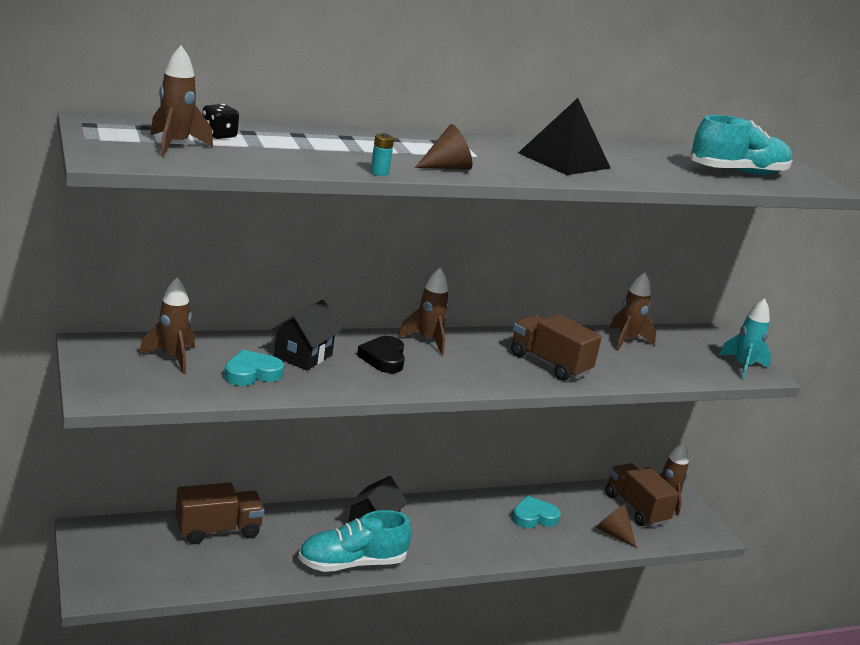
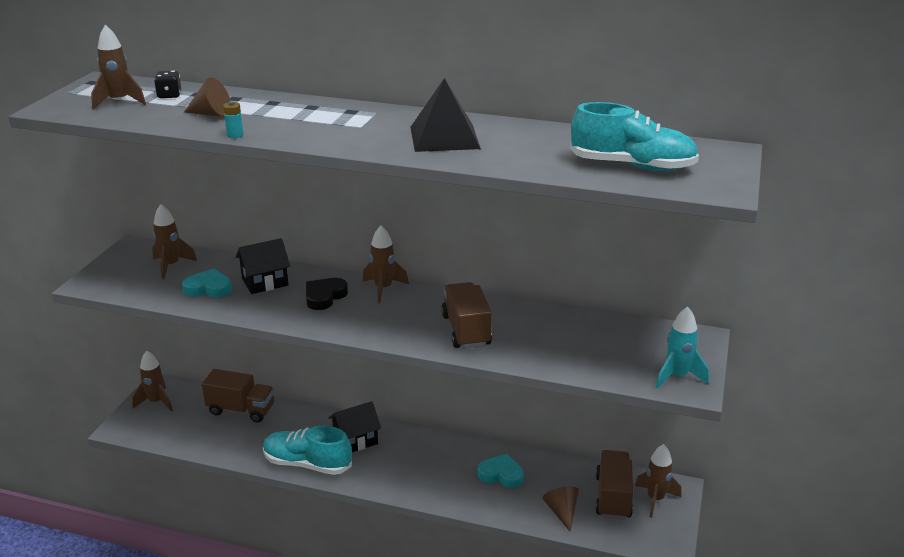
camera: 40 degrees right, 5 degrees up
(447, 167) = (307, 135): brown cone -> brown cone (212, 114)
(627, 341) = (580, 325): brown rocket -> brown rocket (156, 402)

